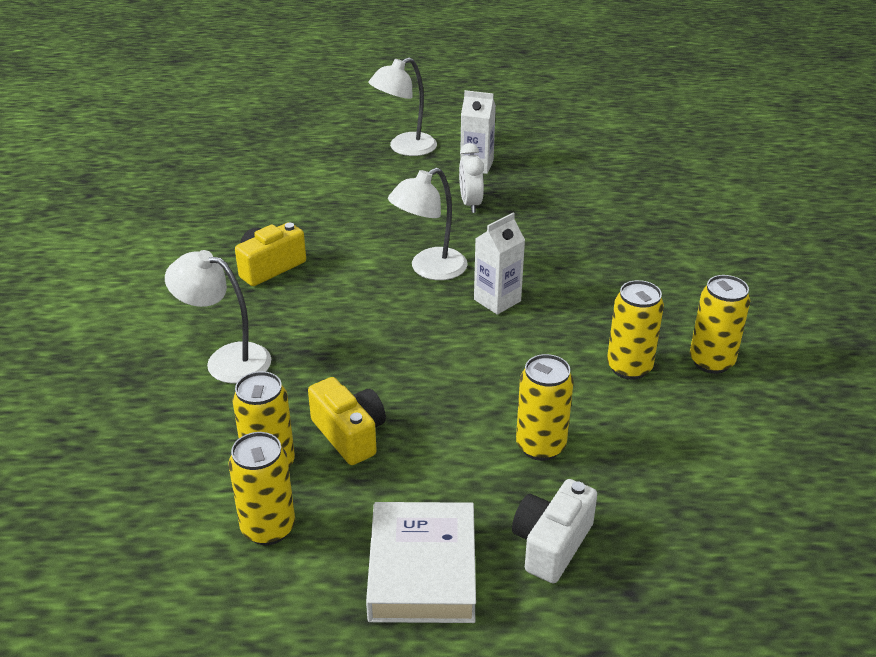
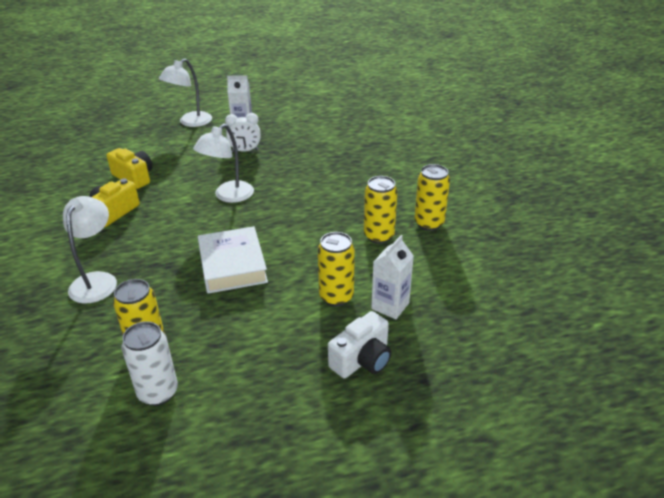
camera: 15 degrees left, 0 degrees up
(226, 360) = (97, 280): white lamp -> white lamp turned 90 degrees clockwise
(268, 528) = (158, 392): yellow can -> white can
(350, 434) = (201, 315): yellow camera -> yellow camera (134, 177)
(422, 570) = (279, 397): white book -> white book (232, 265)
(470, 204) = (245, 151): white clock -> white clock turned 75 degrees counterclockwise
(497, 300) = (280, 208): white carton -> white carton (390, 306)
(551, 544) = (362, 360): white camera -> white camera turned 150 degrees counterclockwise

